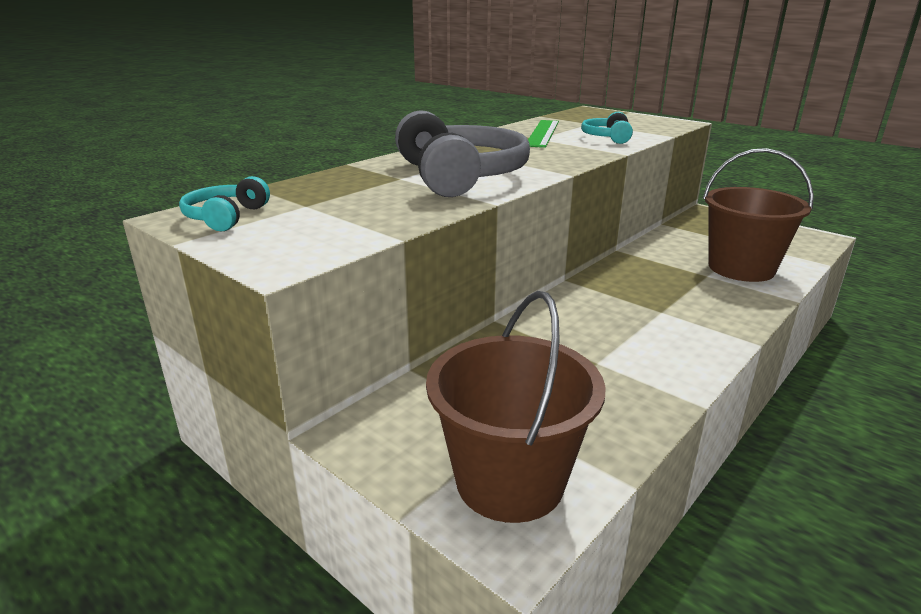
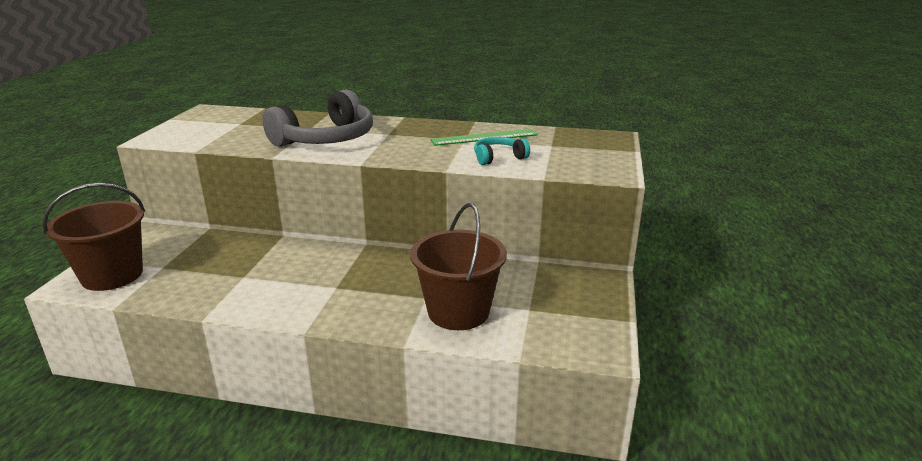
camera: 60 degrees right, 0 degrees up
(226, 217) = (210, 116): turquoise headphones -> none

